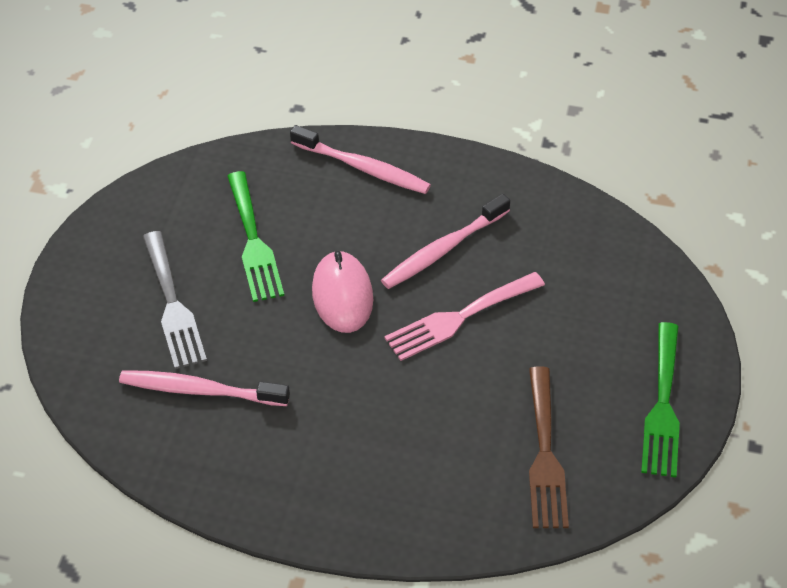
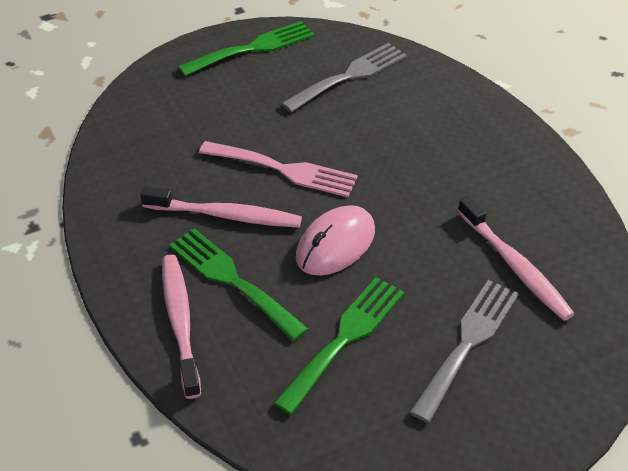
camera: 130 degrees left, 5 degrees down
(372, 215) = (232, 280): none -> green fork
(545, 455) = (349, 76): brown fork -> grey fork

